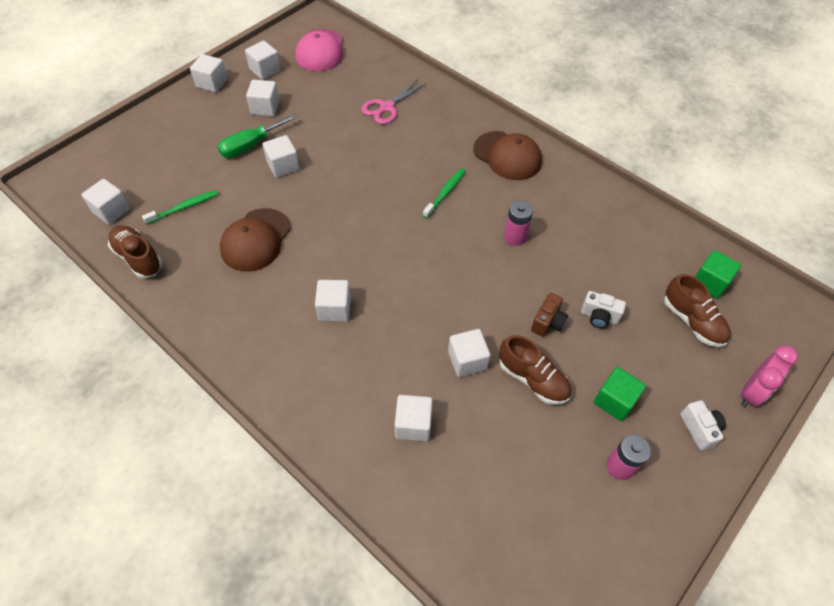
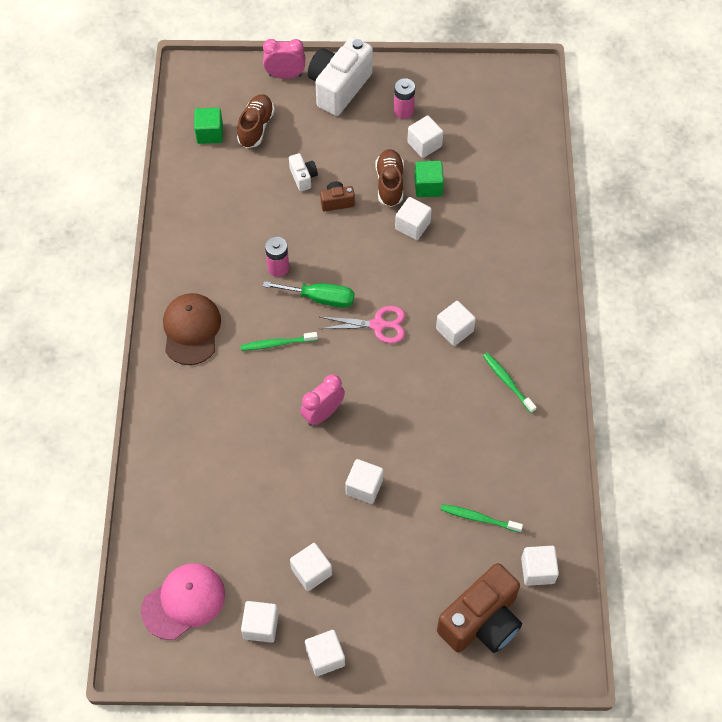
camera: 130 degrees left, 5 degrees up
(128, 160) = (481, 621): none -> brown camera
(138, 258) = (552, 499): brown shoe -> none
(250, 145) = (367, 536): green screwdriver -> green screwdriver (320, 298)
(251, 307) = (507, 382): none -> green toothbrush
(256, 240) = (453, 434): brown cap -> none
(361, 181) = (323, 413): none -> pink clock
(387, 107) = (214, 468): pink scissors -> pink scissors (378, 325)
(413, 424) = (485, 223): white cube -> white cube (424, 144)
(614, 401) = (361, 135): green cube -> green cube (428, 186)
(699, 429) = (339, 88): white camera -> white camera, size x2.17

